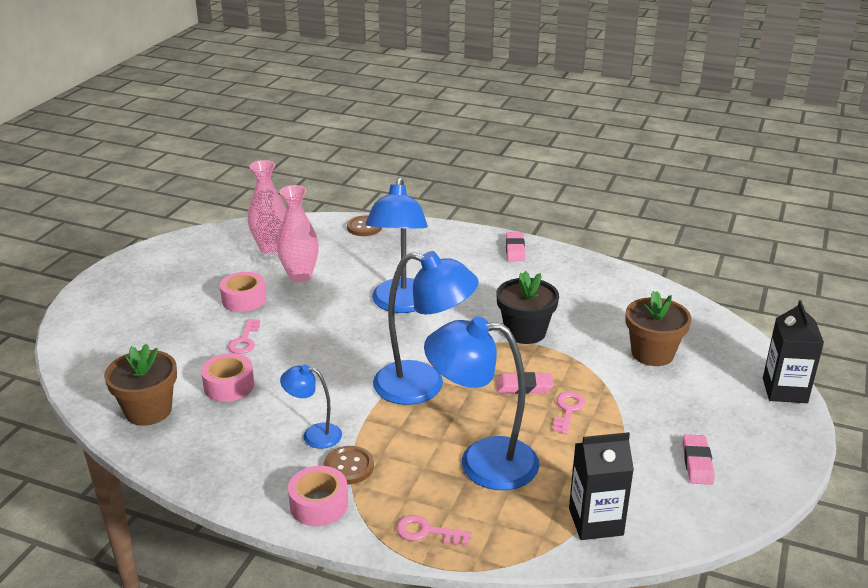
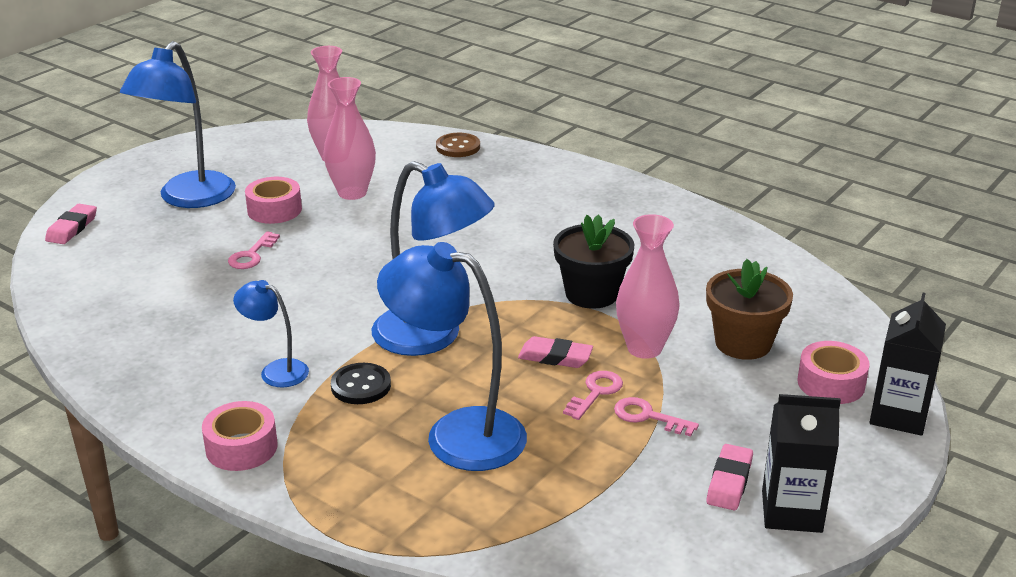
camera: 15 degrees right, 0 degrees up
(148, 410) = (107, 315): brown flower pot -> none
(229, 385) = (208, 302): pink tape -> pink tape (831, 383)
(349, 467) = (297, 412): brown button -> none
(388, 436) = (361, 386): none -> black button
(401, 304) = (455, 240): blue lamp -> blue lamp (189, 198)
(427, 532) = (349, 500): pink key -> pink key (648, 417)
(515, 250) = (631, 196): pink eraser -> pink eraser (72, 228)
(585, 369) = (644, 348): none -> pink vase
(595, 521) = (560, 526): black carton -> black carton (791, 511)

